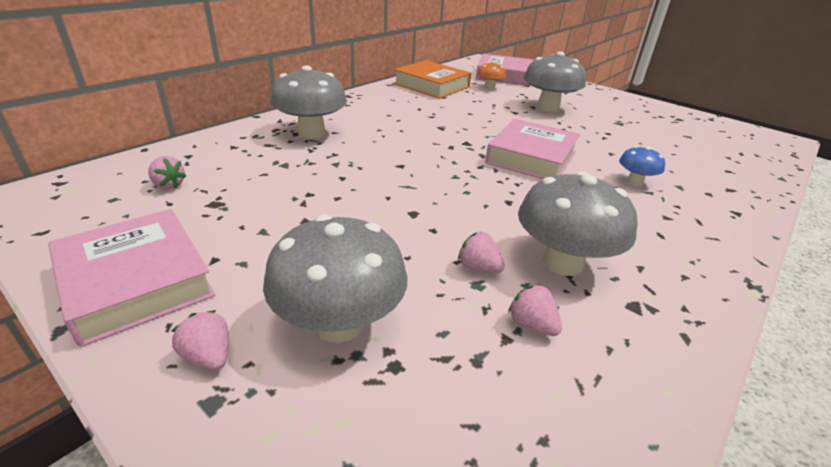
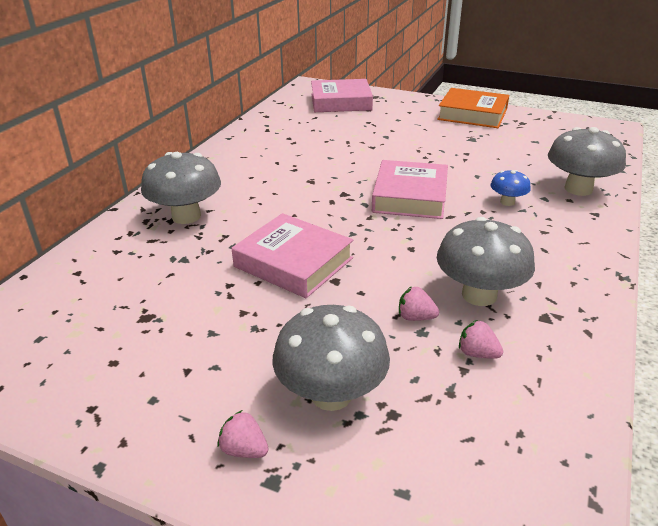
camera: 15 degrees left, 0 degrees up
(136, 281) = (132, 409): pink book -> pink book (293, 262)
(168, 185) = (84, 310): pink strawberry -> none
(432, 85) = (274, 130): orange book -> orange book (472, 114)
(489, 87) = (333, 120): orange mushroom -> none
(548, 107) = (400, 134): grey mushroom -> grey mushroom (578, 189)

